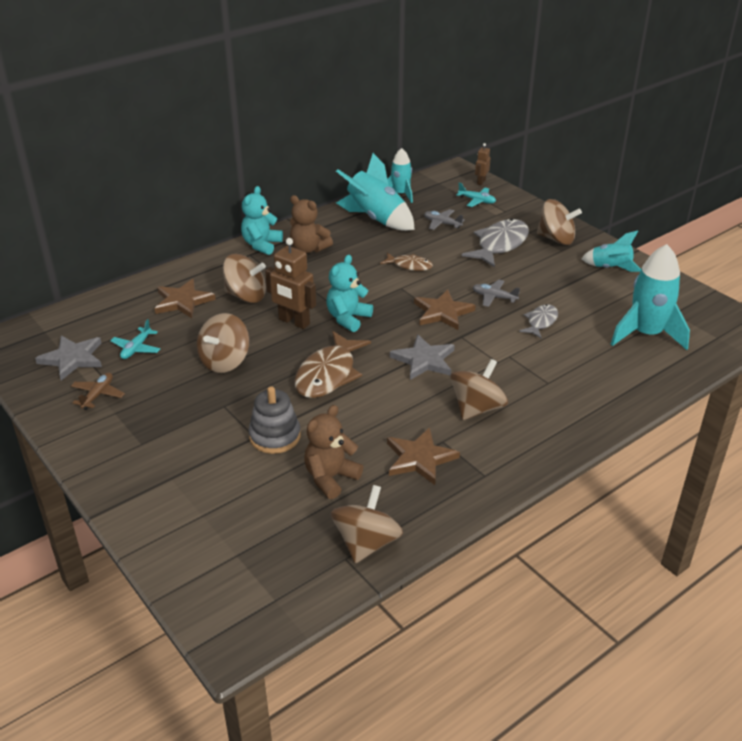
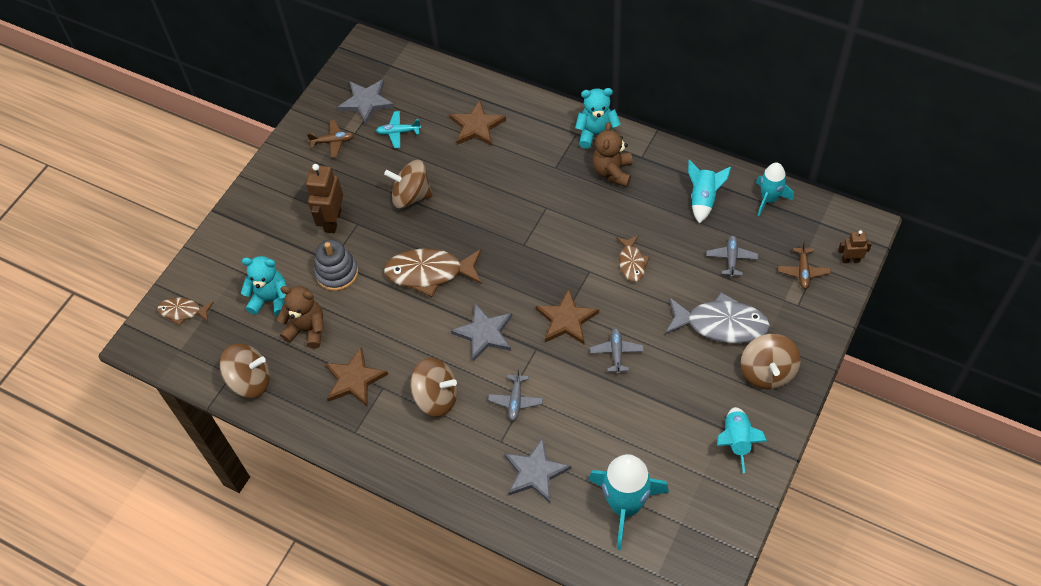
camera: 70 degrees right, 20 degrees up
(220, 582) = (183, 312): none -> brown fish
(246, 296) = (509, 164): brown spinning top -> none
(294, 322) = (489, 215): brown robot -> brown robot (332, 220)
(348, 318) = (516, 252): turquoise teddy bear -> turquoise teddy bear (271, 300)
(376, 219) = (703, 199): turquoise rocket -> turquoise rocket, size x0.60
(477, 201) = (803, 271): turquoise plane -> brown plane
(509, 362) = (515, 400): none -> grey plane
(541, 322) = (595, 406): grey fish -> none
(591, 371) = (535, 472): none -> grey star

